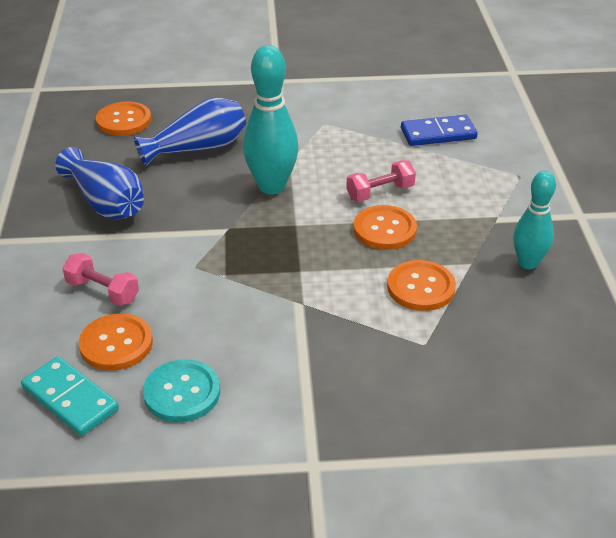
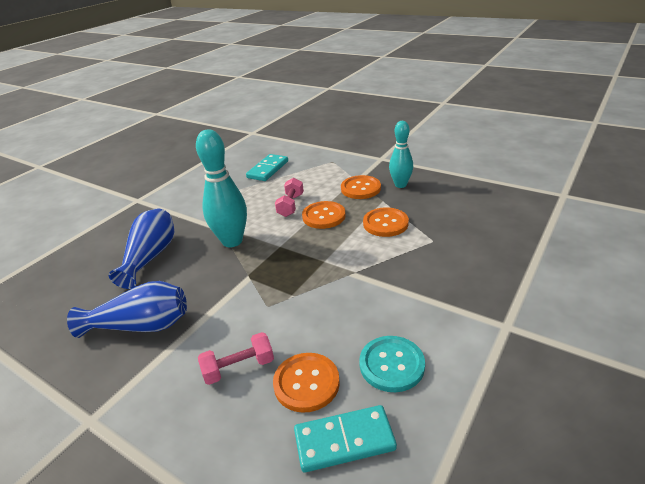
camera: 50 degrees left, 5 degrees down
(124, 121) = (65, 280): orange button -> orange button (360, 188)
(438, 134) = (268, 169): blue domino -> turquoise domino

